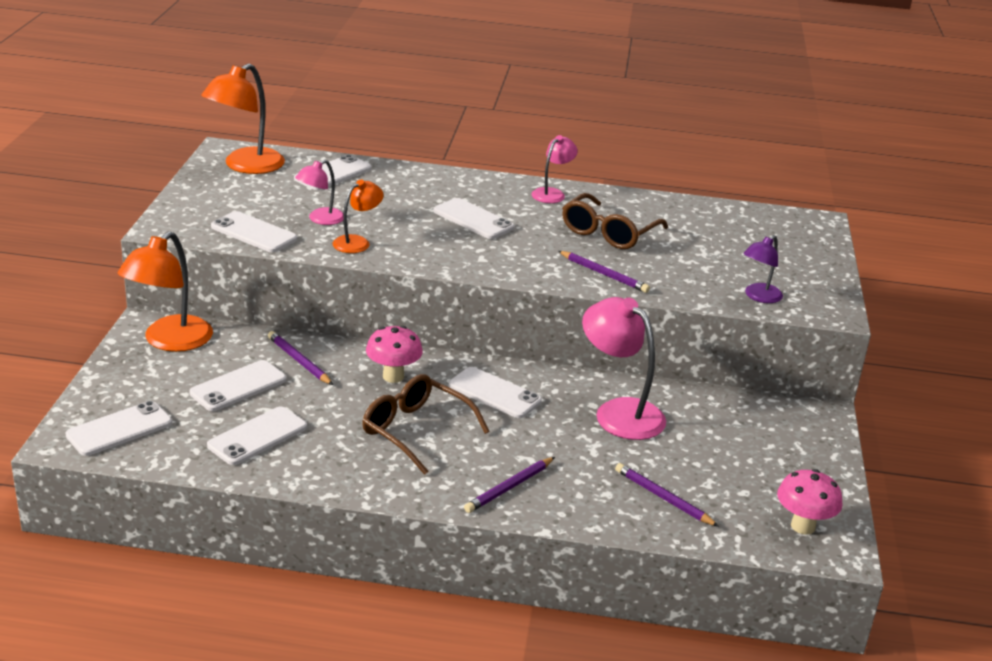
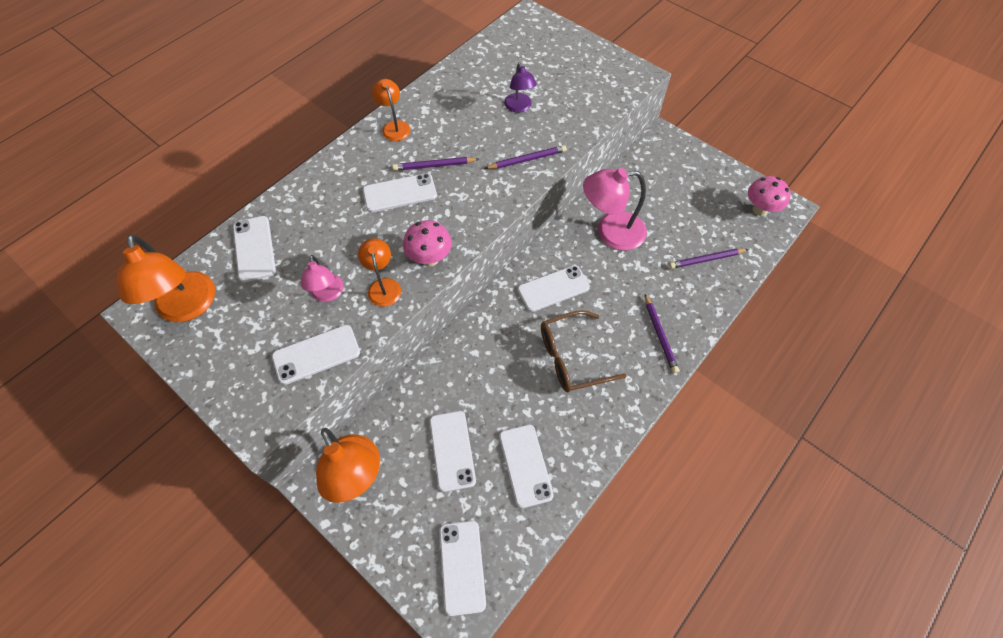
camera: 55 degrees left, 30 degrees up
(299, 361) = (442, 391): purple pencil -> purple pencil (434, 165)
(393, 376) = (499, 339): pink mushroom -> pink mushroom (430, 259)
(552, 193) = (394, 126): pink lamp -> orange lamp
(608, 233) = (473, 126): brown glasses -> none
(759, 297) = (602, 98): purple lamp -> purple lamp (519, 107)

